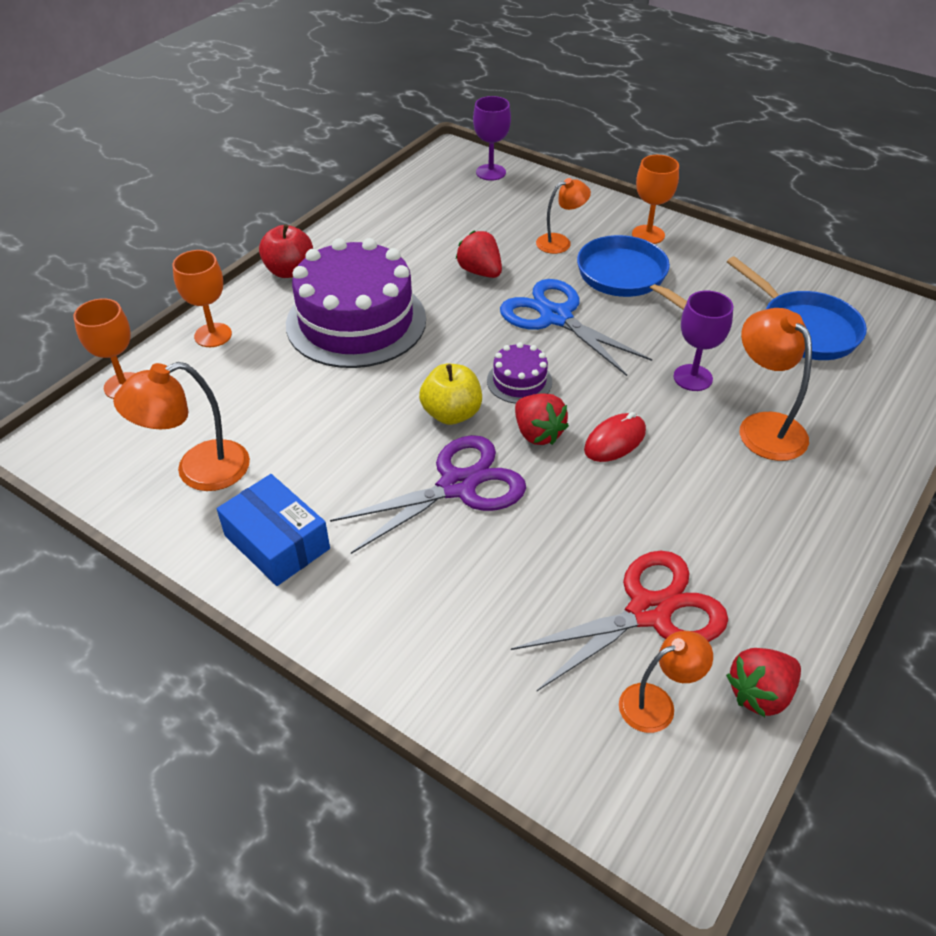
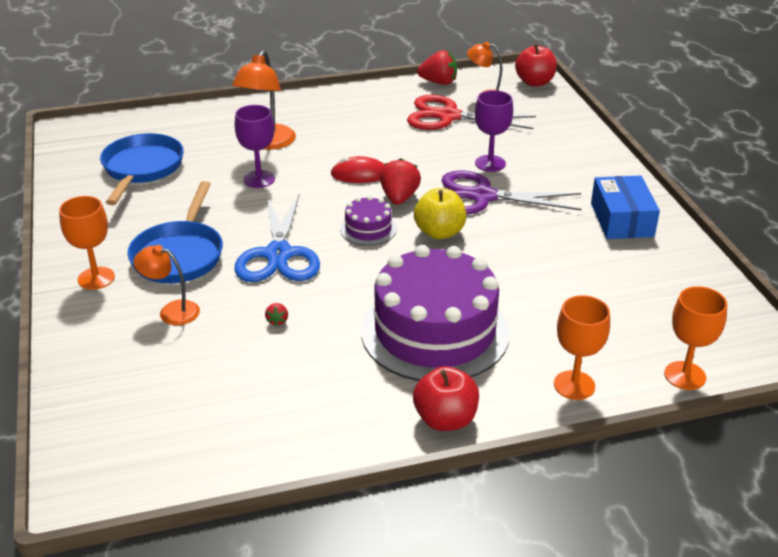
camera: 140 degrees left, 10 degrees down
(198, 471) = (652, 280): orange lamp -> none
(480, 272) = (277, 321): red strawberry -> red strawberry, size x0.48
(490, 172) = (93, 432): purple goblet -> purple goblet (490, 163)
(632, 811) = (534, 82): none -> red apple

